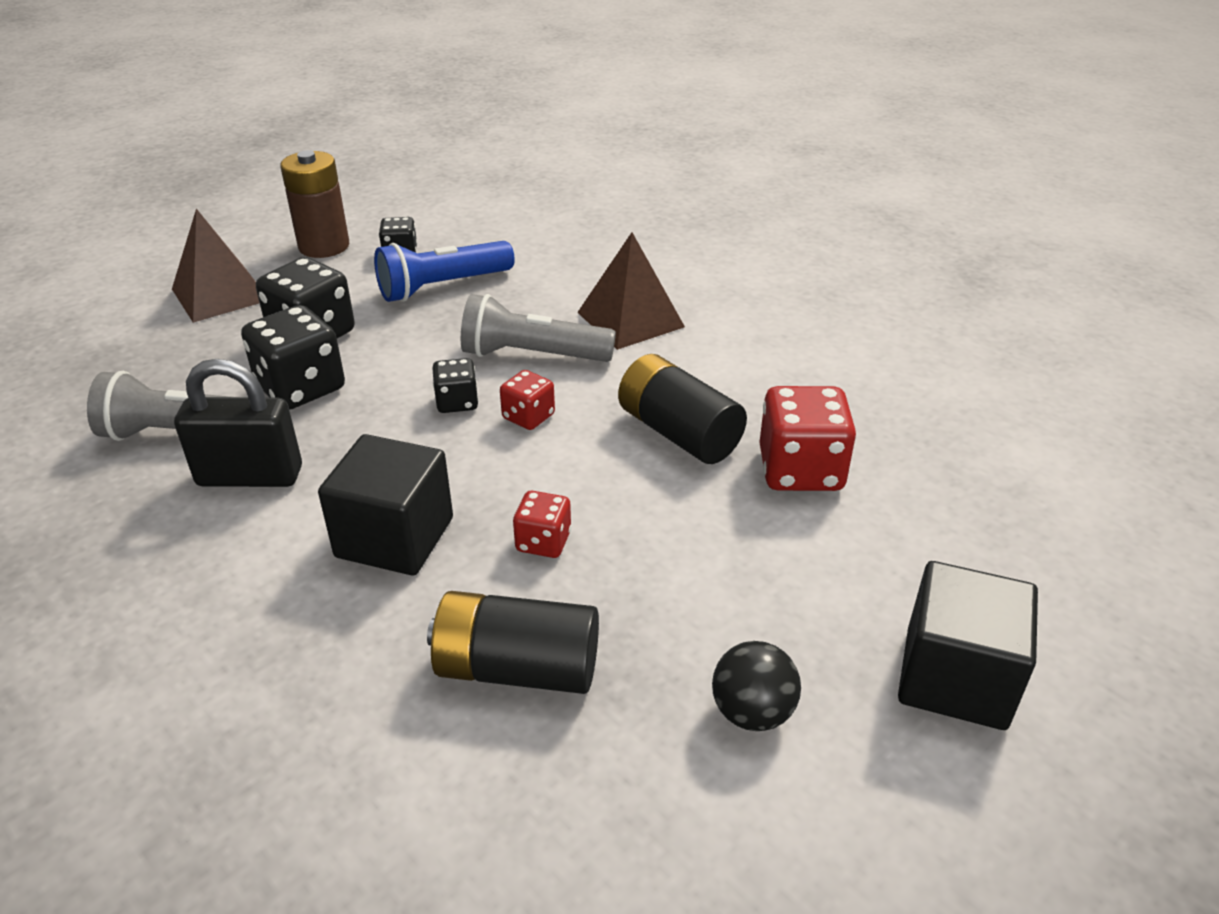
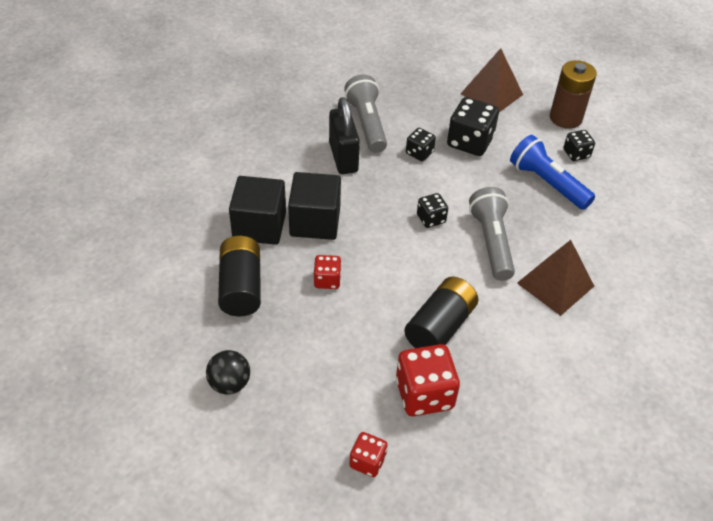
camera: 75 degrees right, 10 degrees up
(301, 388) = (419, 153): black dice -> black dice, size x0.55
(528, 417) = (429, 253): red dice -> red dice (367, 461)
(955, 678) = (268, 477): black cube -> black cube (259, 226)

